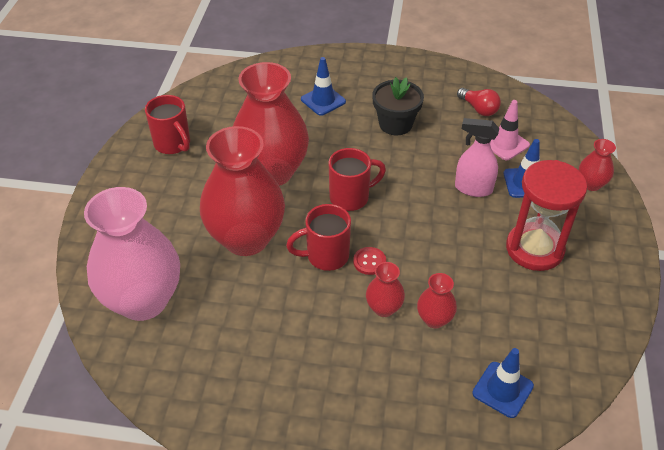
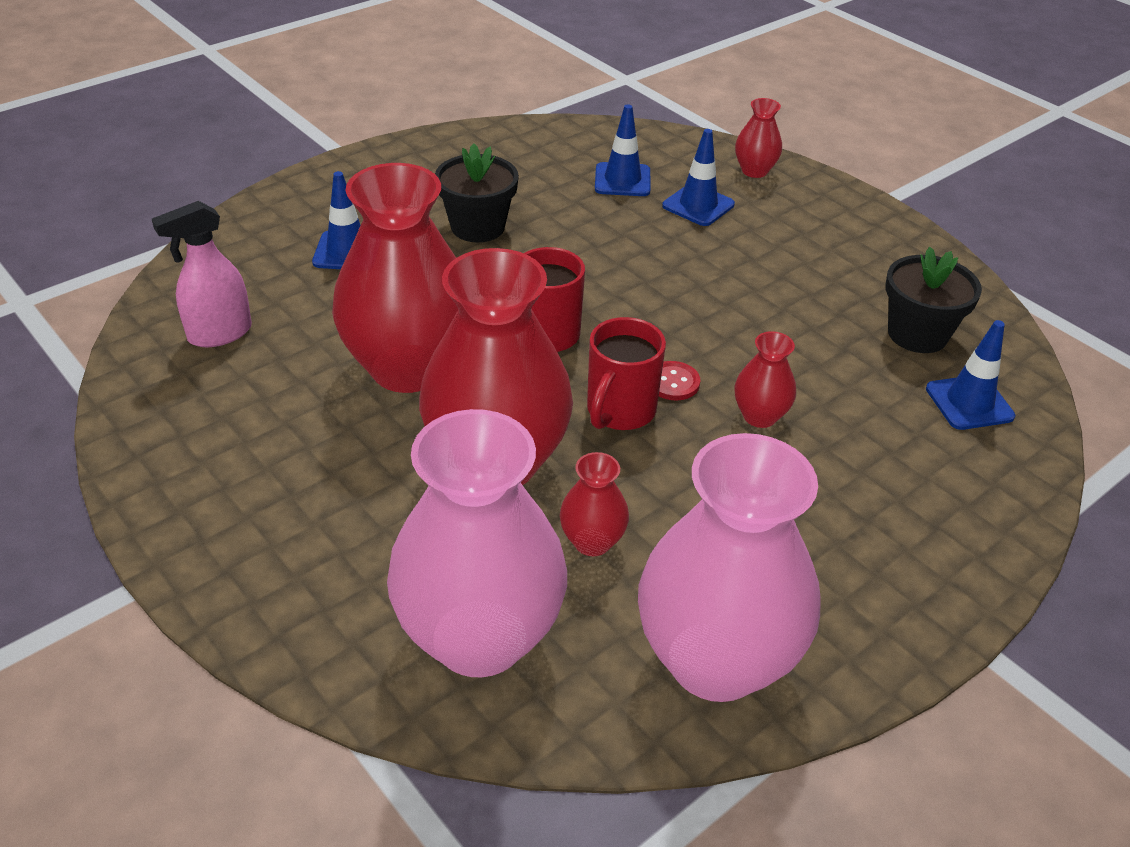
camera: 50 degrees left, 5 degrees down
(173, 144) = (208, 426): red mug -> none
(204, 387) = (715, 661): none -> pink vase
(434, 319) = (820, 388): red vase -> red vase (592, 541)
(473, 188) = (659, 241): pink spray bottle -> pink spray bottle (219, 334)
(478, 109) = (543, 161): red light bulb -> none
(505, 144) = (622, 180): pink traffic cone -> blue traffic cone
(534, 249) = (799, 259): red hourglass -> none
(535, 335) = (917, 334): none -> black flower pot

